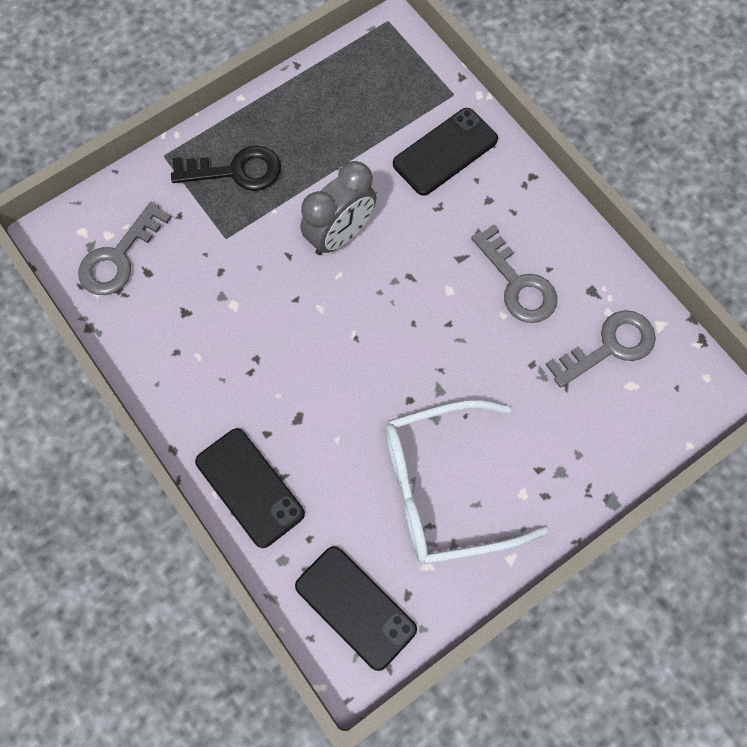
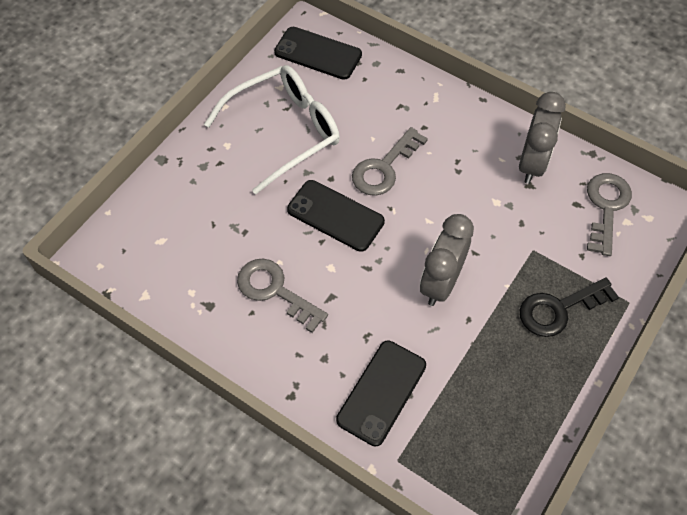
camera: 160 degrees right, 10 degrees down
(166, 338) = (532, 164): none -> grey clock
(250, 487) = (418, 93): black phone -> black phone (335, 216)
(610, 346) = (184, 264): grey key -> grey key (384, 168)

